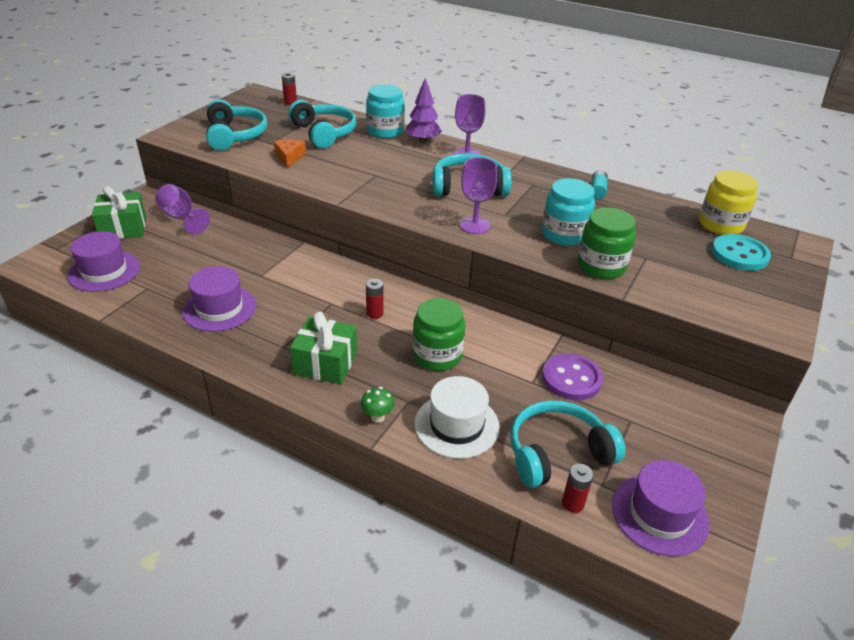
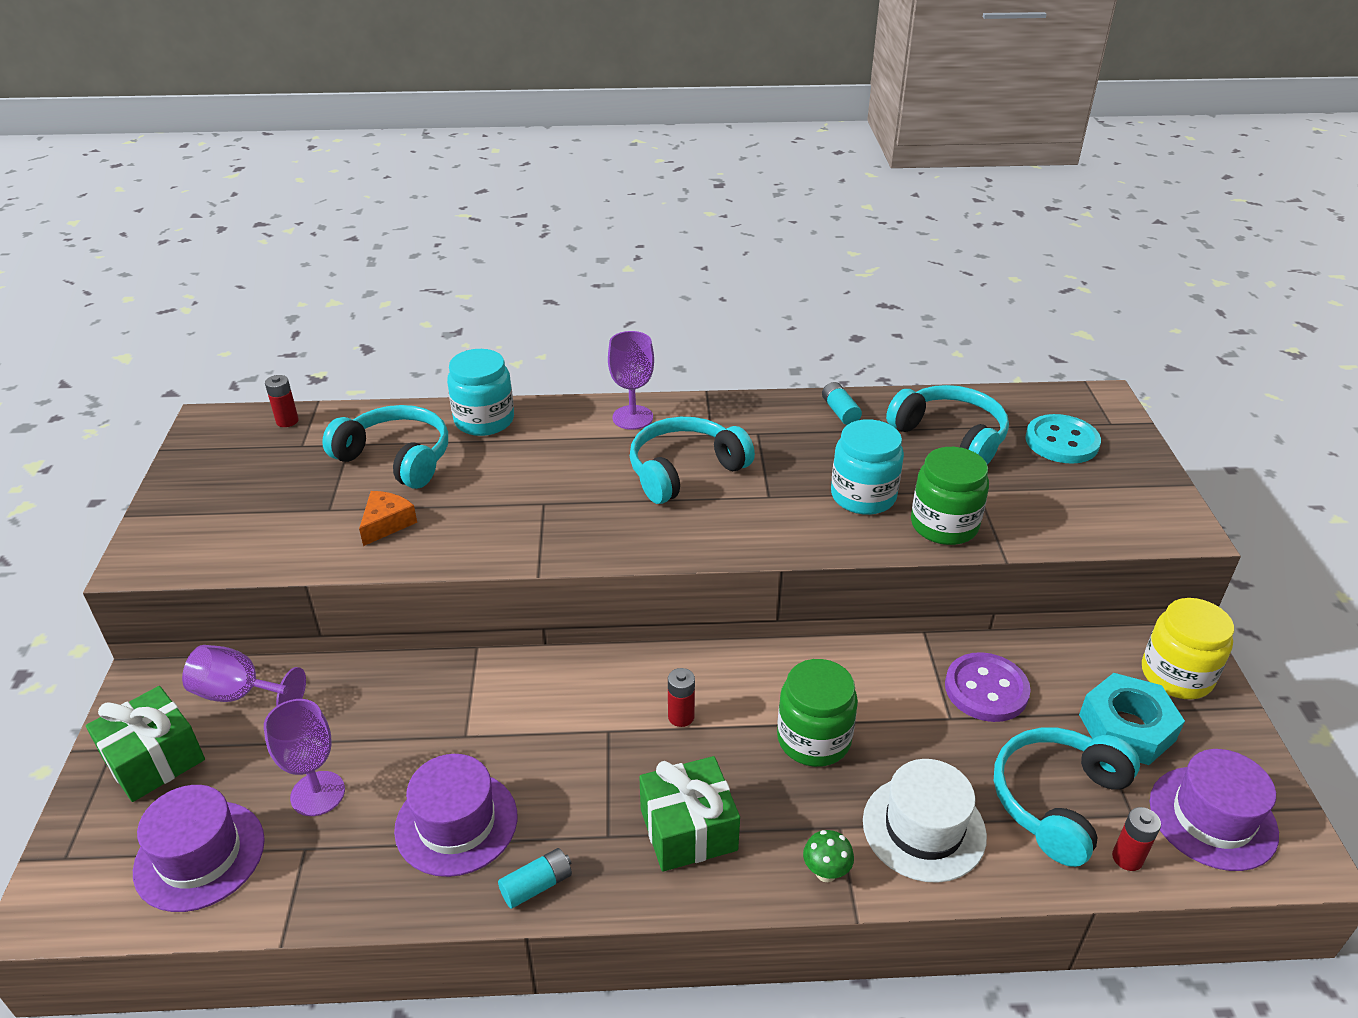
camera: 30 degrees left, 0 degrees up
(228, 351) = (537, 885): none -> turquoise battery
(235, 135) = (257, 518): turquoise headphones -> turquoise headphones (950, 436)
(289, 157) = (386, 523): orange cheese -> orange cheese turned 60 degrees clockwise
(423, 141) = (552, 416): purple tree -> none
(475, 225) = (749, 530): purple goblet -> purple goblet (317, 793)
(649, 440) = (1126, 727): none -> turquoise nut
(720, 225) = (1008, 407): yellow jar -> yellow jar (1176, 675)

